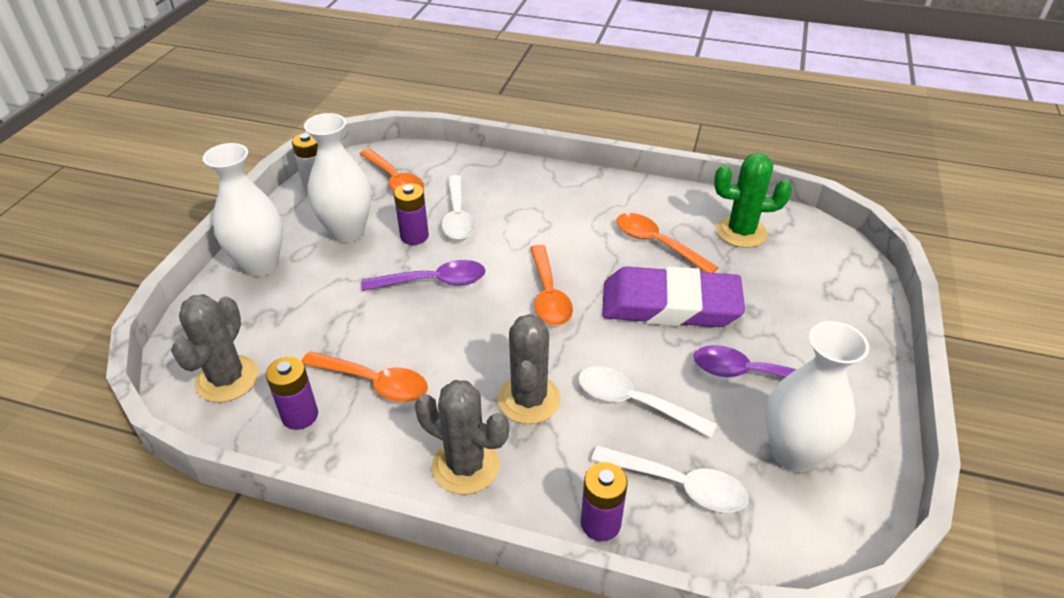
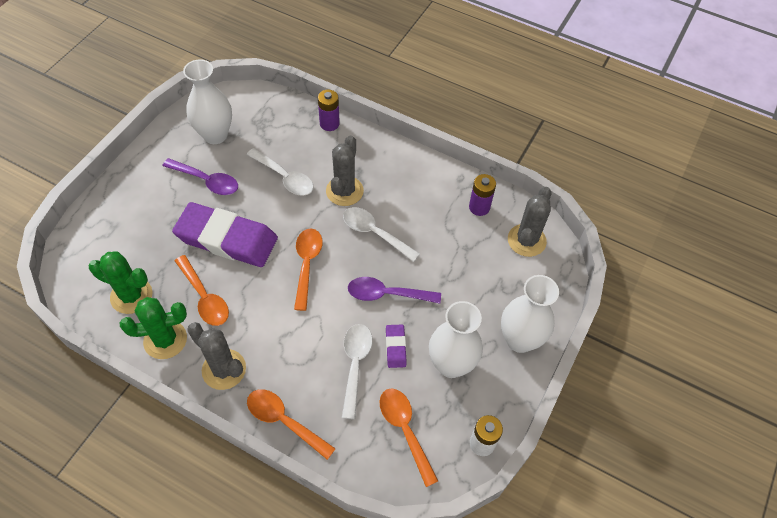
camera: 170 degrees left, 15 degrees up
(374, 383) = (435, 220): orange spoon -> orange spoon (284, 421)
(414, 236) = (395, 347): purple battery -> purple eraser
(465, 466) = (389, 162): grey cactus -> grey cactus (224, 369)
(674, 204) = (165, 340): none -> green cactus
(679, 485) = (283, 132): white spoon -> white spoon (374, 233)

